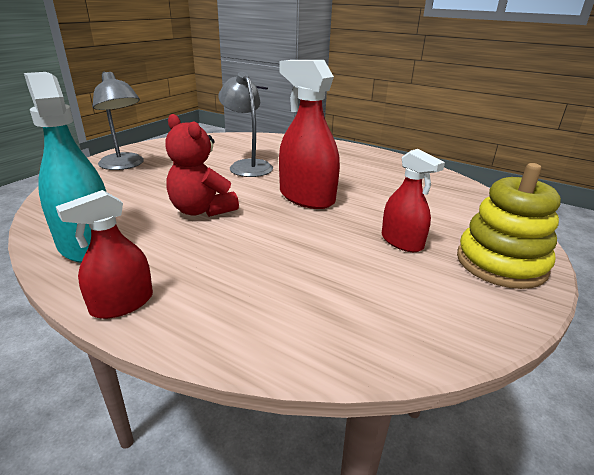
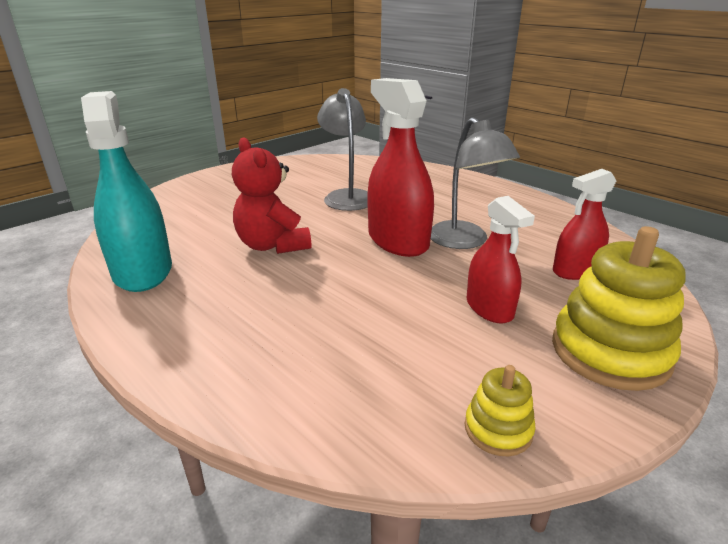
camera: 15 degrees right, 0 degrees up
(122, 303) = (148, 340): red spray bottle -> red spray bottle (575, 270)
(124, 165) = (215, 187): grey lamp -> grey lamp (464, 241)
(451, 331) = (498, 429): none -> yellow stacking toy

